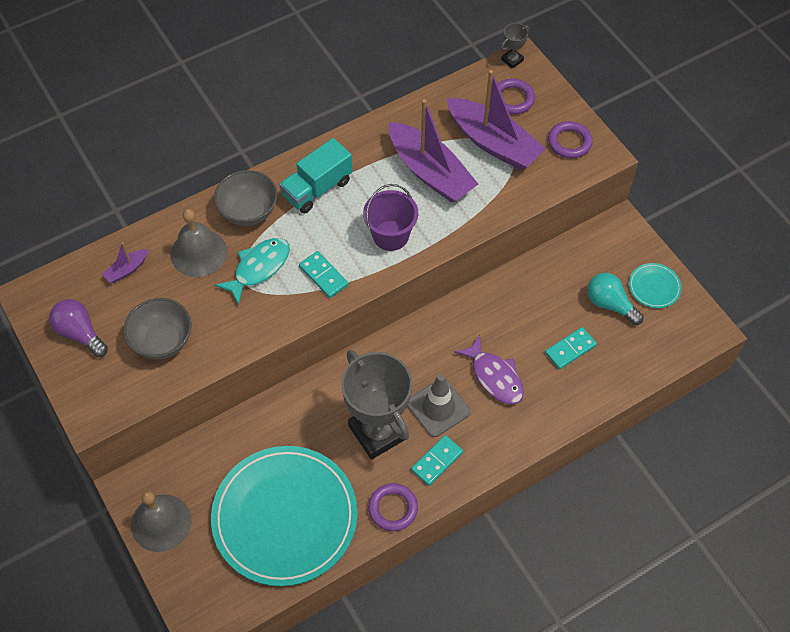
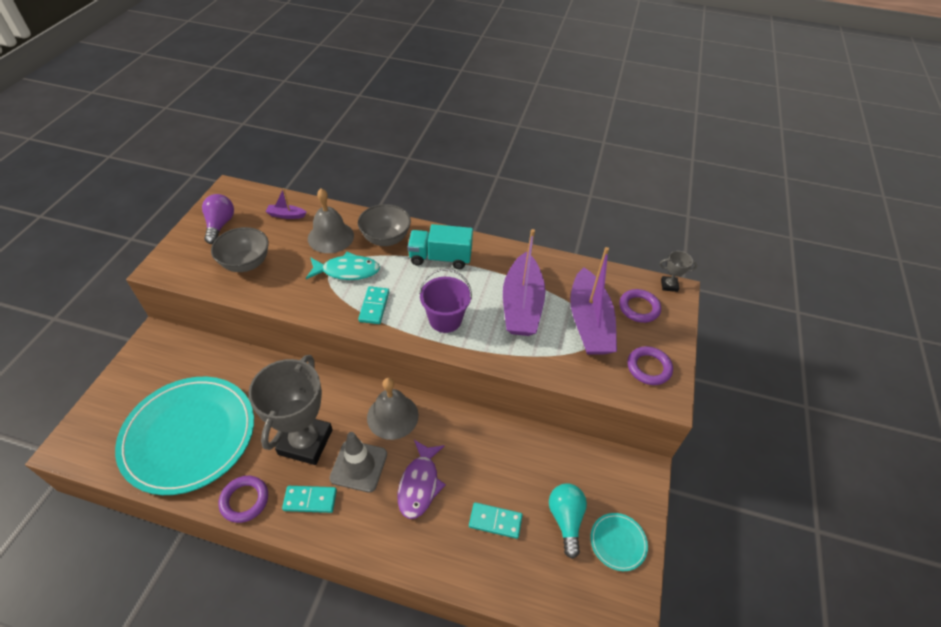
camera: 45 degrees right, 10 degrees down
(161, 522) = (138, 370): grey bell -> grey bell (392, 416)

